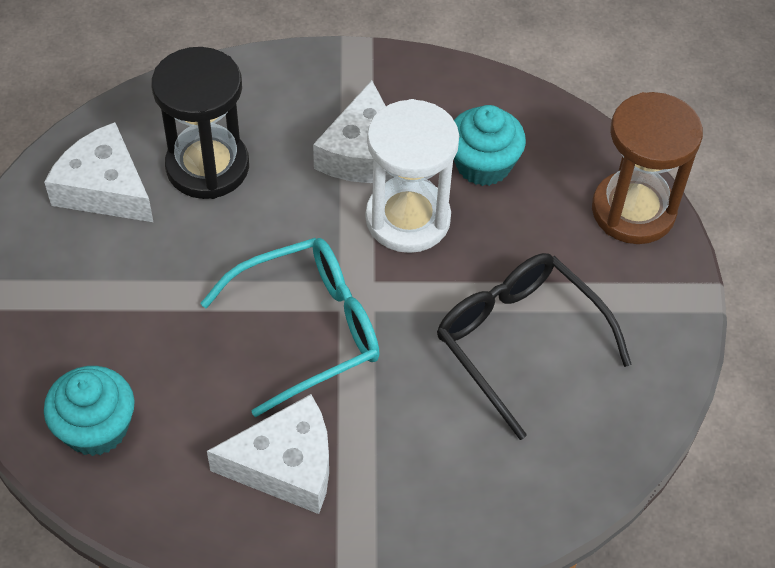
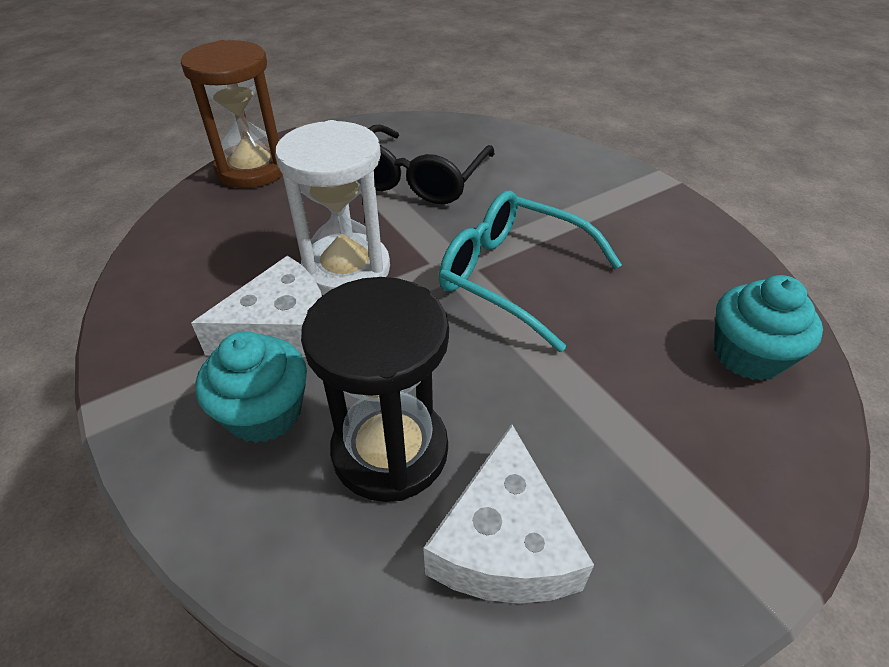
camera: 120 degrees left, 10 degrees down
(286, 465) = (632, 237): white cheese -> none
(483, 164) = (249, 251): turquoise cupcake -> turquoise cupcake (264, 412)

